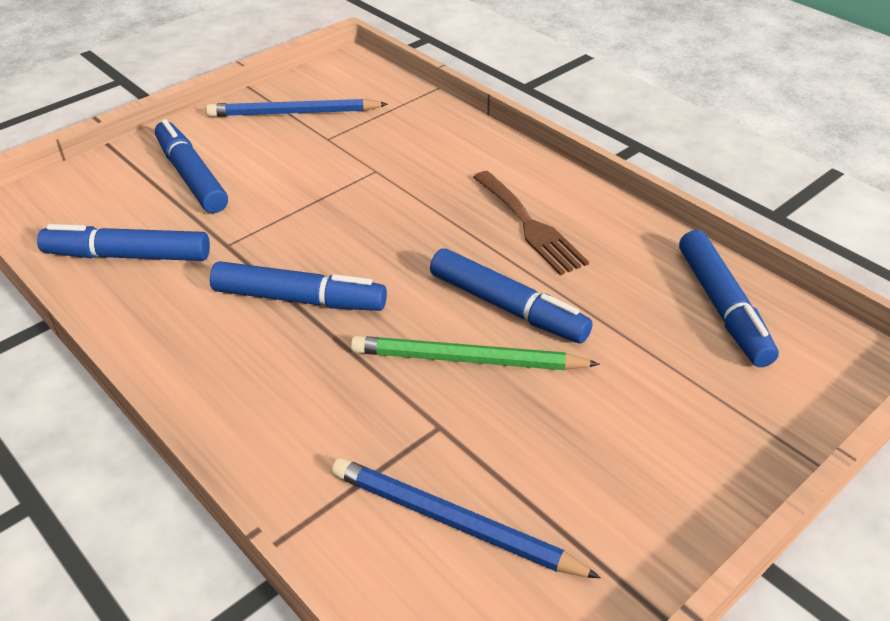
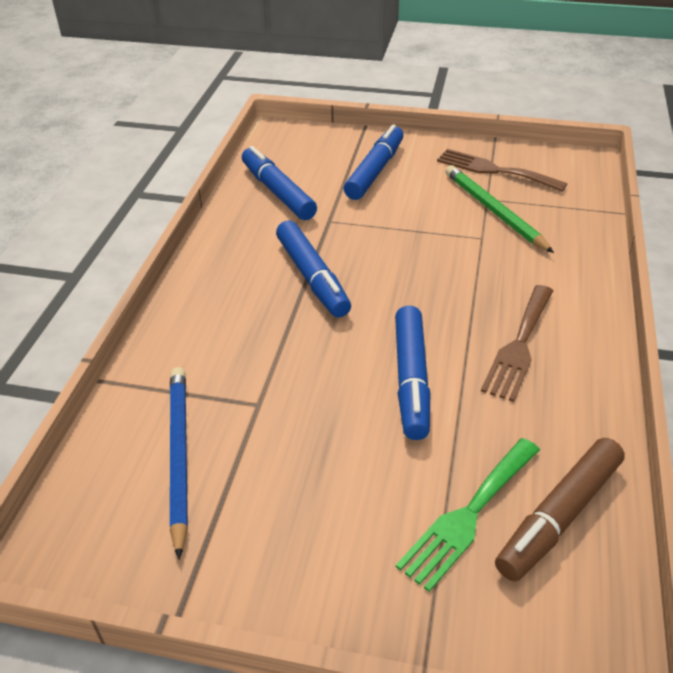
camera: 55 degrees right, 0 degrees up
(294, 113) = (494, 170): blue pencil -> brown fork
(468, 359) = (335, 386): green pencil -> green pencil (494, 211)
(686, 355) = (468, 515): none -> green fork
(722, 307) = (558, 516): blue marker -> brown marker

